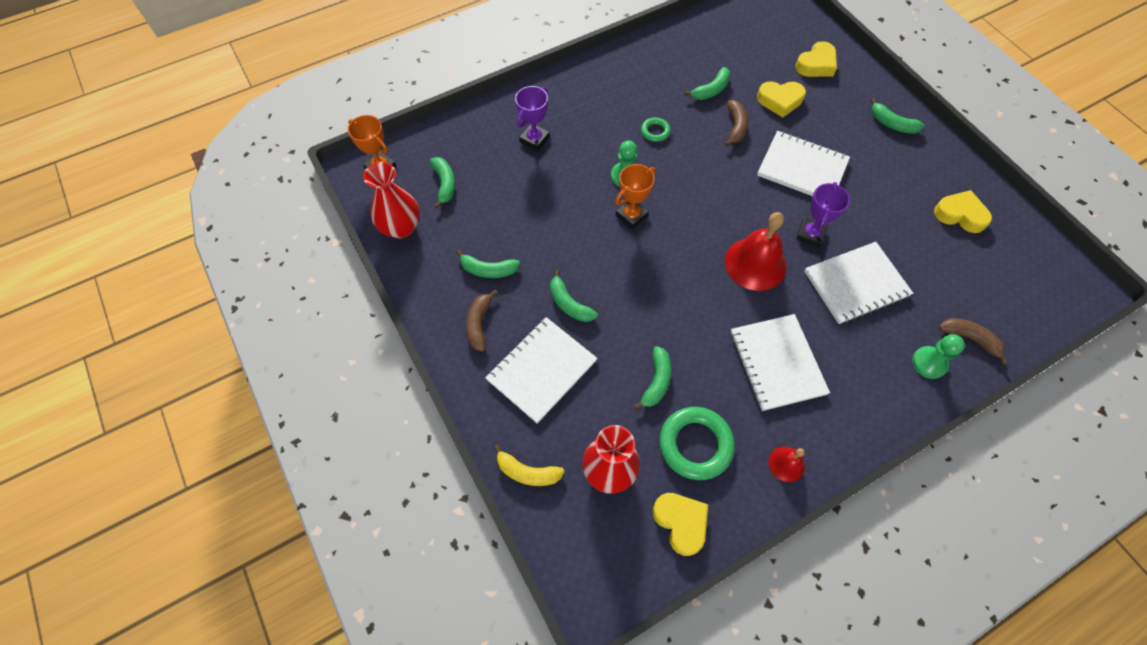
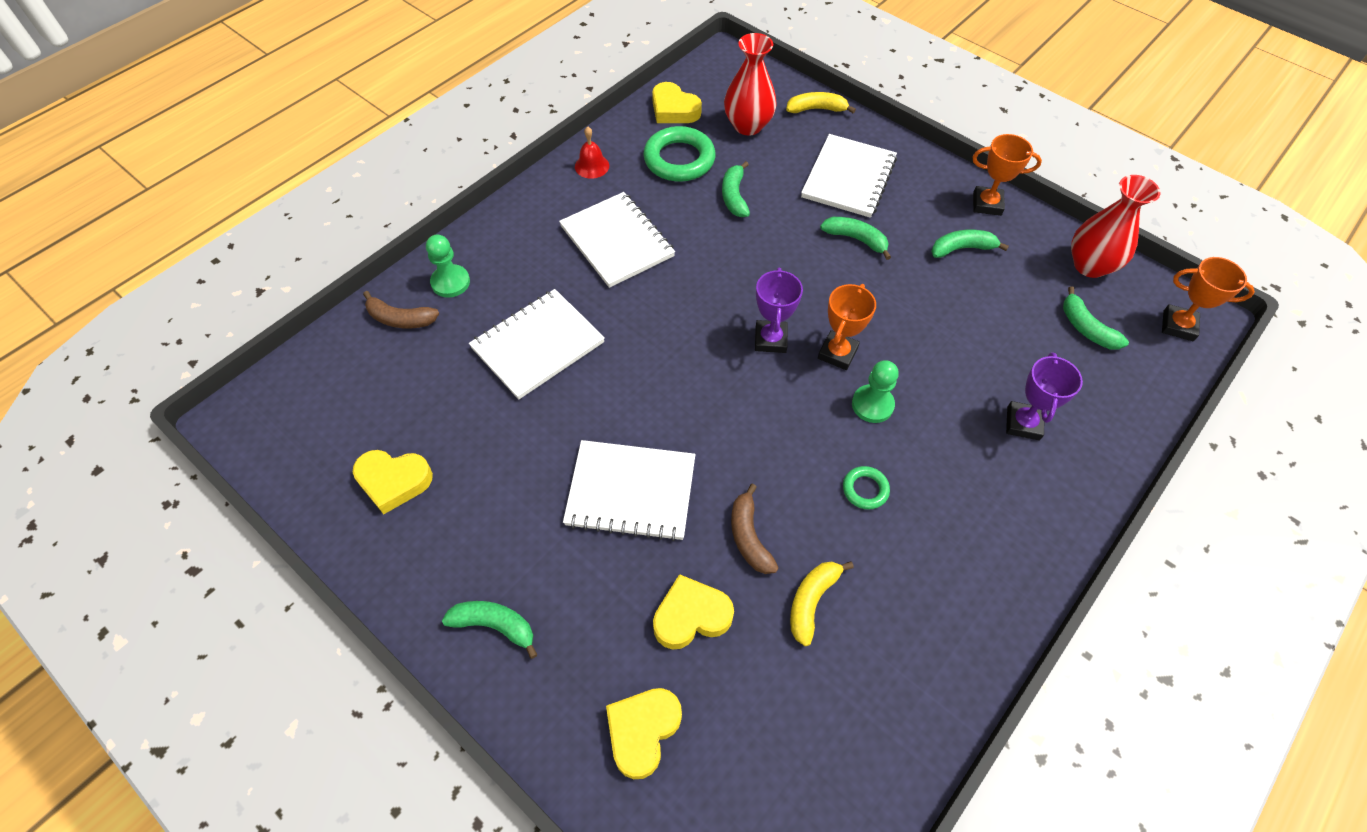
camera: 160 degrees right, 5 degrees down
(438, 305) = (987, 204): none -> orange trophy
(479, 324) = (934, 199): brown banana -> none
(711, 90) = (811, 601): green banana -> yellow banana
(755, 263) = (665, 336): red bell -> none
(810, 234) = (603, 393): purple trophy -> purple trophy (770, 339)

